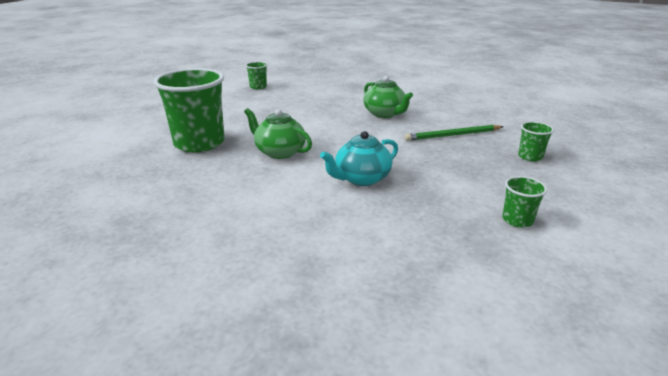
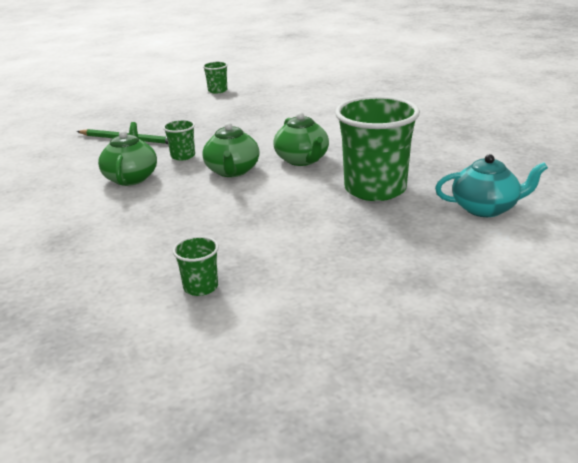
camera: 145 degrees left, 0 degrees up
(323, 132) = (232, 171): none -> green teapot
(361, 178) = (266, 126): turquoise teapot -> turquoise teapot (485, 208)
(530, 157) = (120, 113): green cup -> green cup (183, 156)

